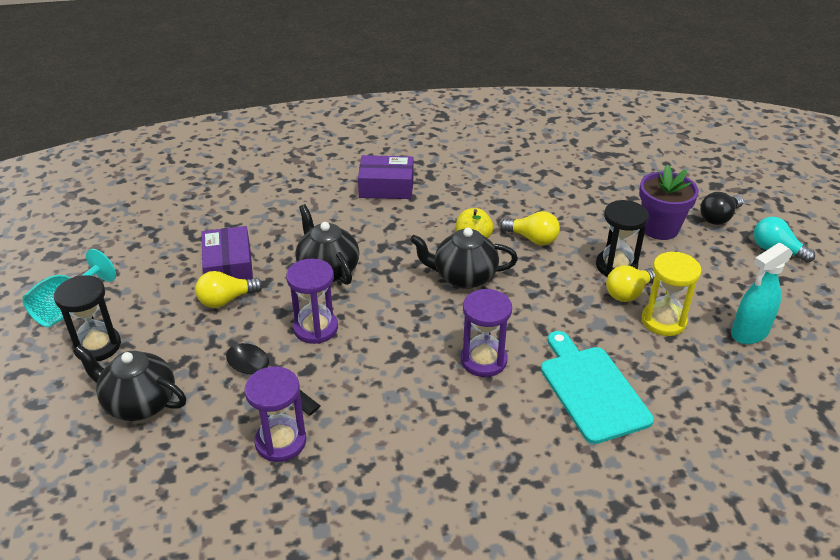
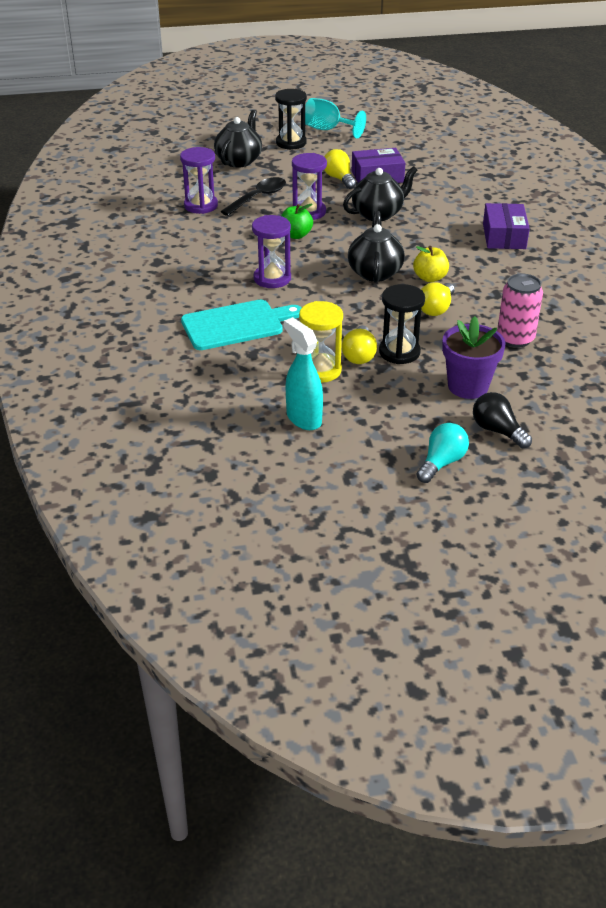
camera: 90 degrees right, 0 degrees up
(376, 340) = (296, 235): none -> green apple
(576, 197) = (515, 338): none -> pink can
(628, 293) = (359, 355): yellow light bulb -> yellow light bulb turned 135 degrees counterclockwise

